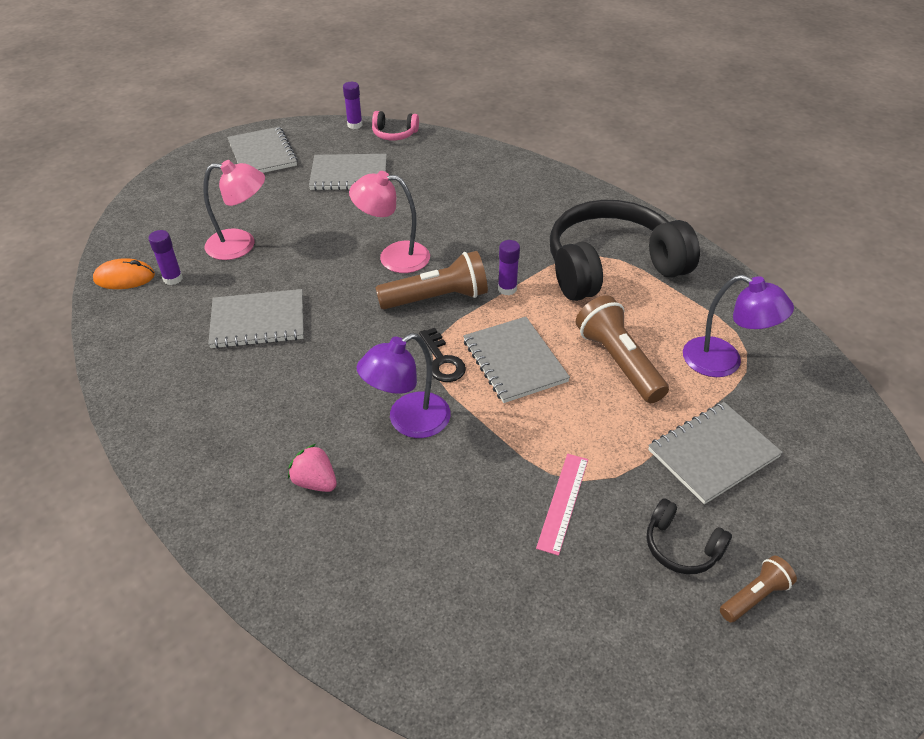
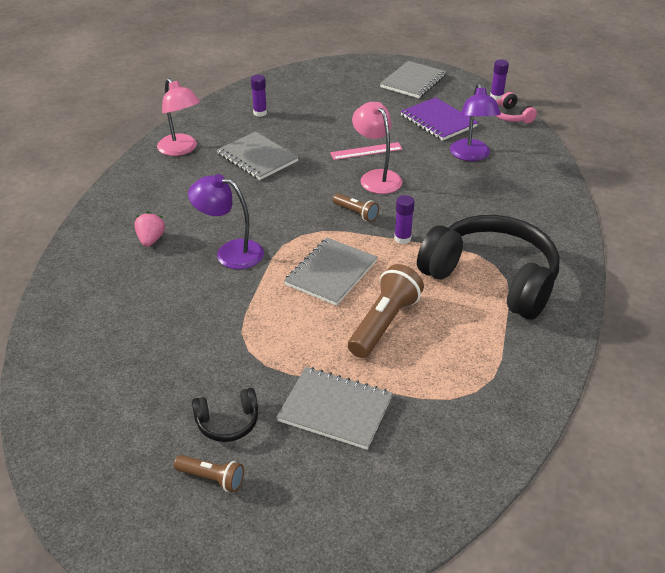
camera: 55 degrees right, 5 degrees down
(124, 278) = (243, 98): orange mouse -> none
(241, 245) = (316, 119): pink lamp -> pink lamp (181, 149)
(349, 174) = (438, 121): grey notebook -> purple notebook
(437, 298) = (356, 213): brown flashlight -> brown flashlight, size x0.55
(442, 361) = (298, 242): black key -> none
(563, 502) = (220, 348): pink ruler -> pink ruler (366, 151)
(681, 547) = (227, 422): black headphones -> black headphones turned 105 degrees counterclockwise
(724, 362) = (446, 381): purple lamp -> purple lamp (471, 155)

